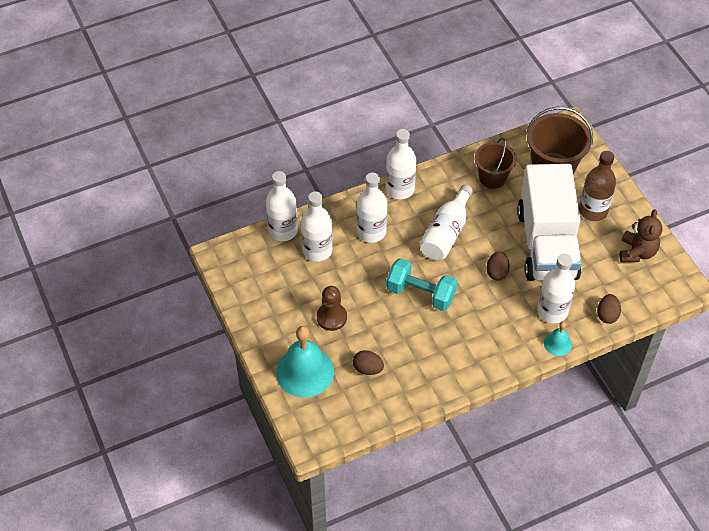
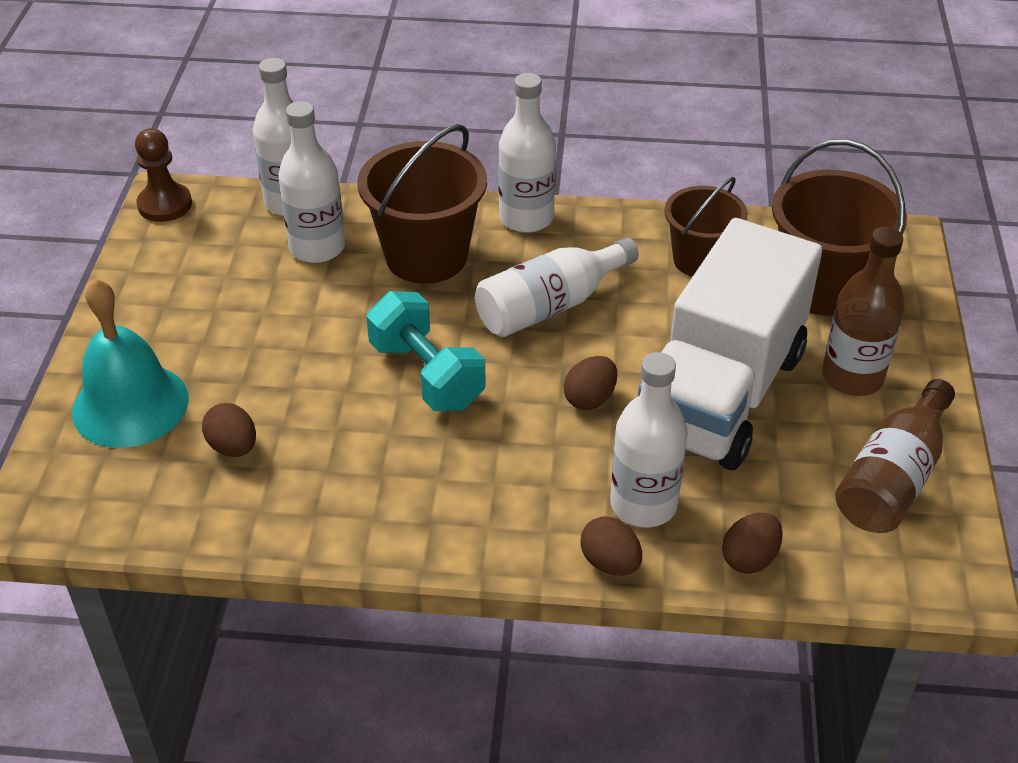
camera: 30 degrees right, 10 degrees down
(331, 317) = (249, 347): brown pawn -> brown pawn (165, 205)
(371, 232) = (426, 256): white bottle -> brown bucket
(557, 343) = (610, 563): turquoise bell -> brown egg
(637, 252) = (893, 478): brown teddy bear -> brown bottle

